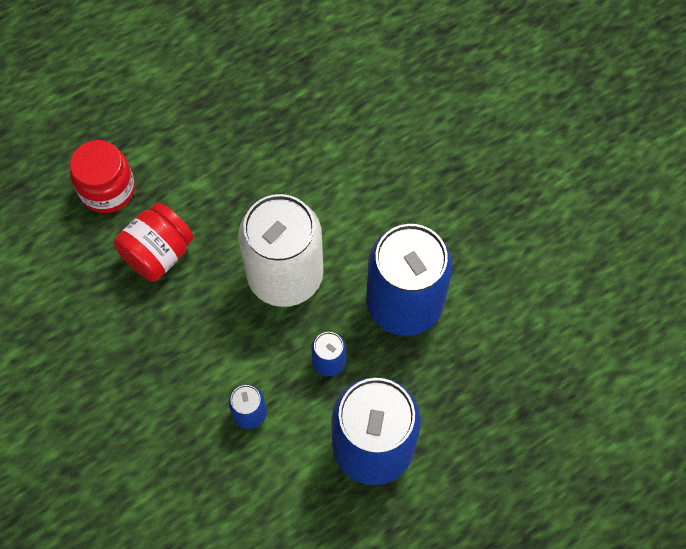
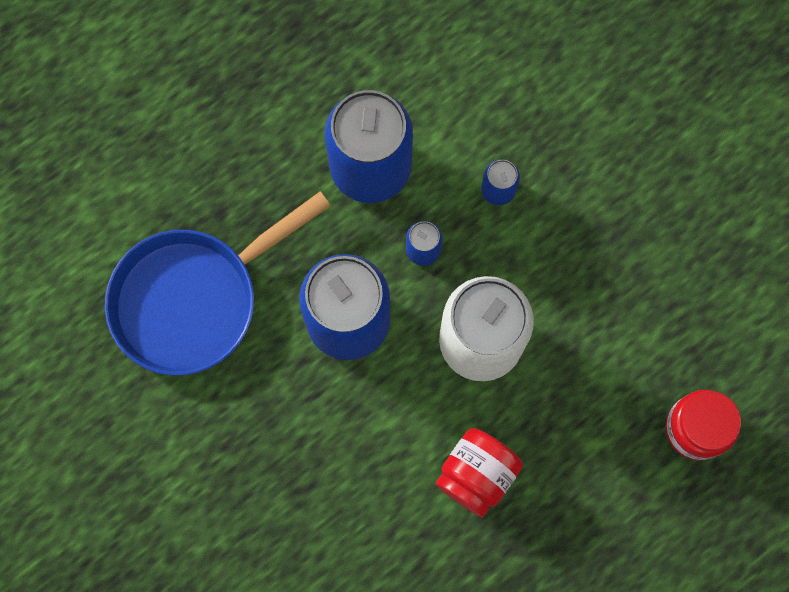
camera: 175 degrees right, 10 degrees up
(158, 253) = (623, 355): red jar -> red jar (476, 475)
(548, 334) = (194, 299): none -> blue pan

